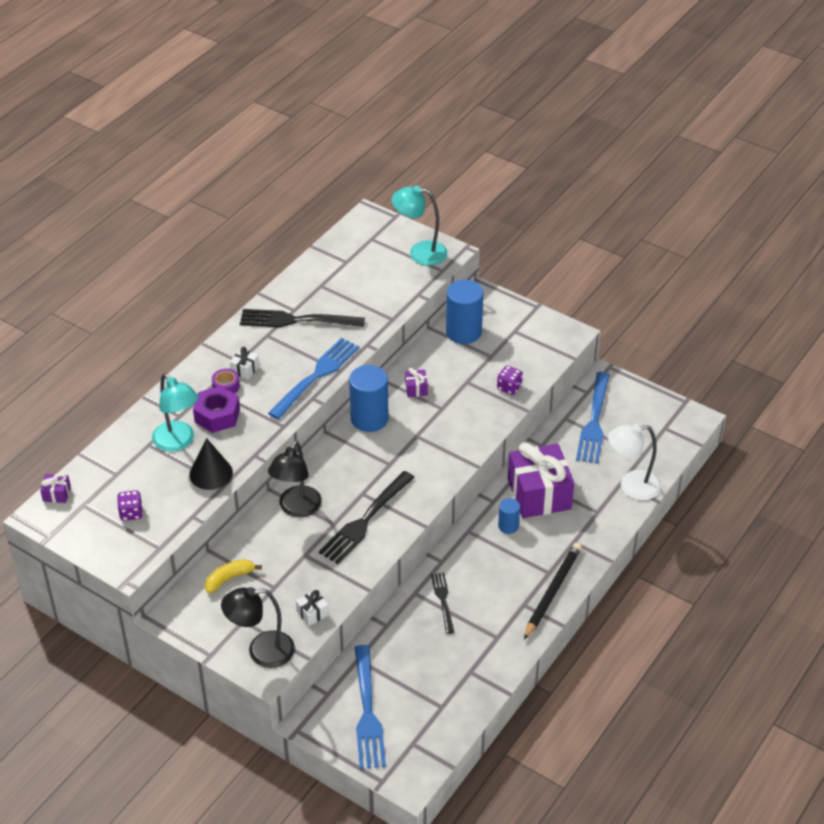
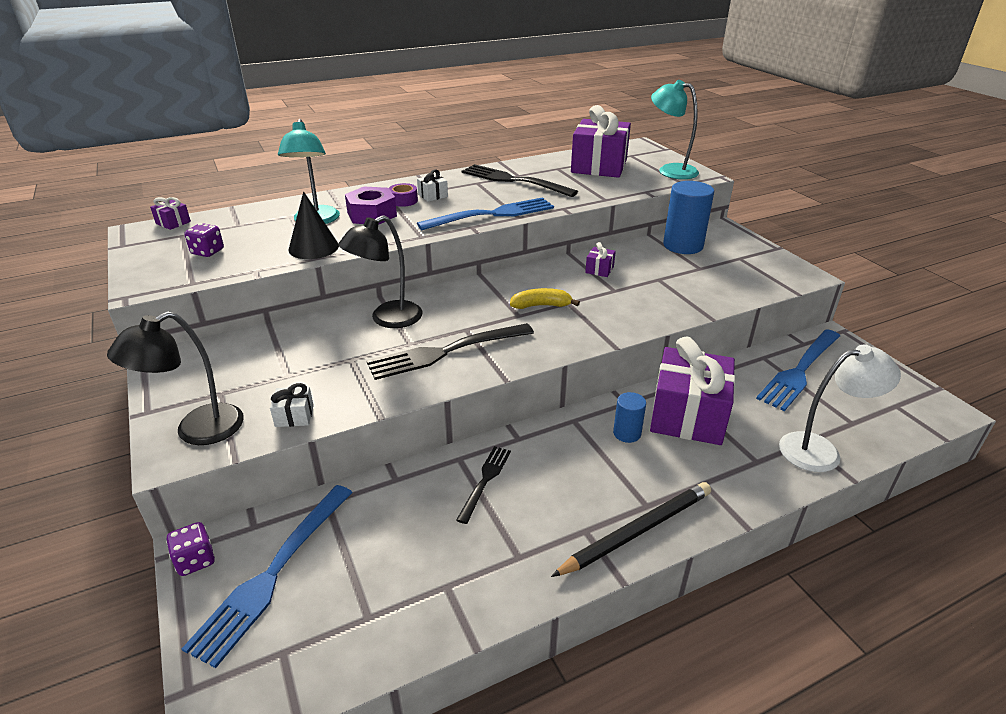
camera: 30 degrees right, 10 degrees down
(229, 578) = (255, 351): yellow banana -> yellow banana (541, 305)
(261, 651) = (197, 431): black lamp -> black lamp turned 60 degrees counterclockwise
(355, 269) = (599, 166): none -> purple gift
(369, 419) = (531, 277): blue cylinder -> none
(509, 387) = (704, 295): purple dice -> purple dice (195, 560)
(631, 486) = (821, 450): white lamp -> white lamp turned 150 degrees clockwise

